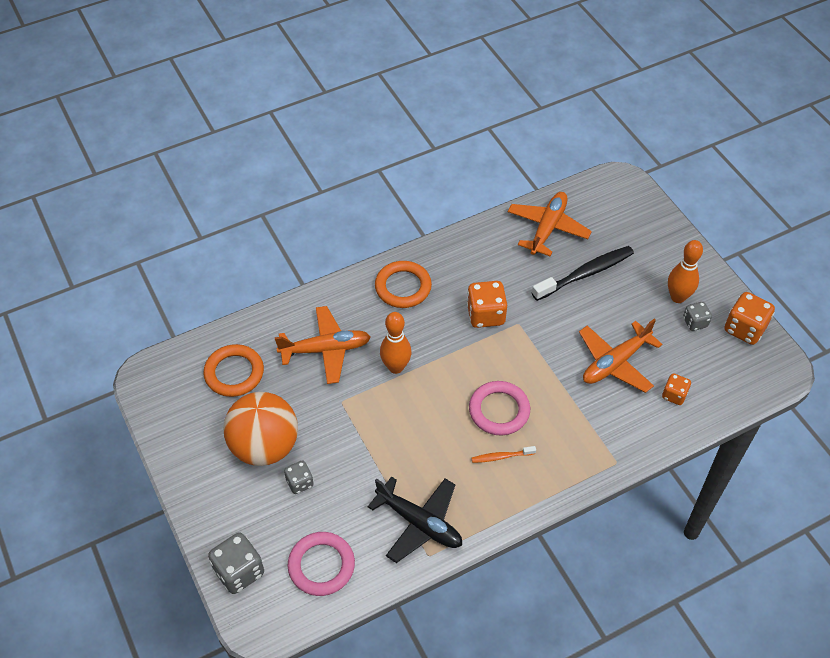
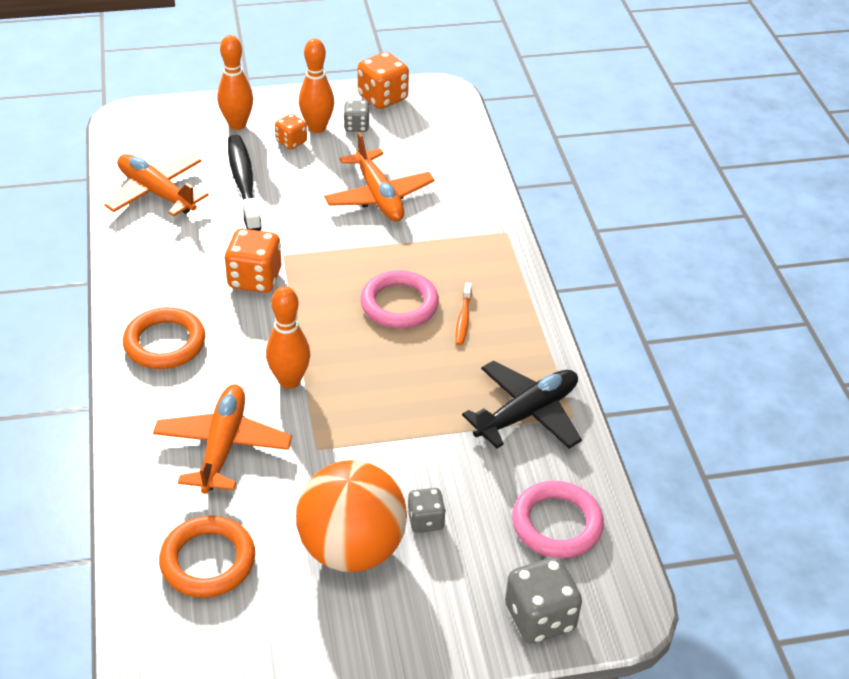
camera: 75 degrees left, 10 degrees down
(651, 246) = (237, 124): none -> orange bowling pin
(674, 395) = (440, 168): orange dice -> orange dice (291, 142)

